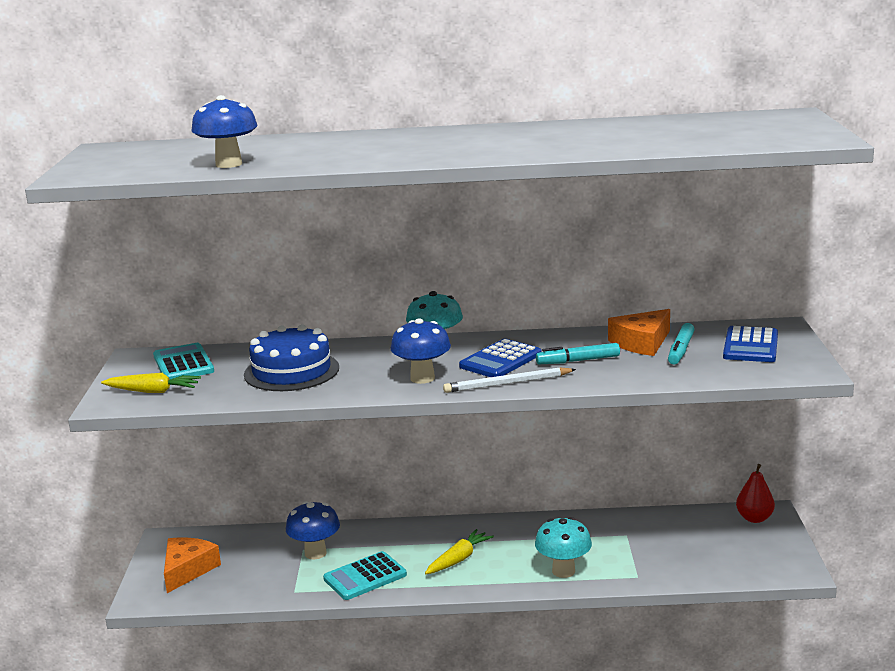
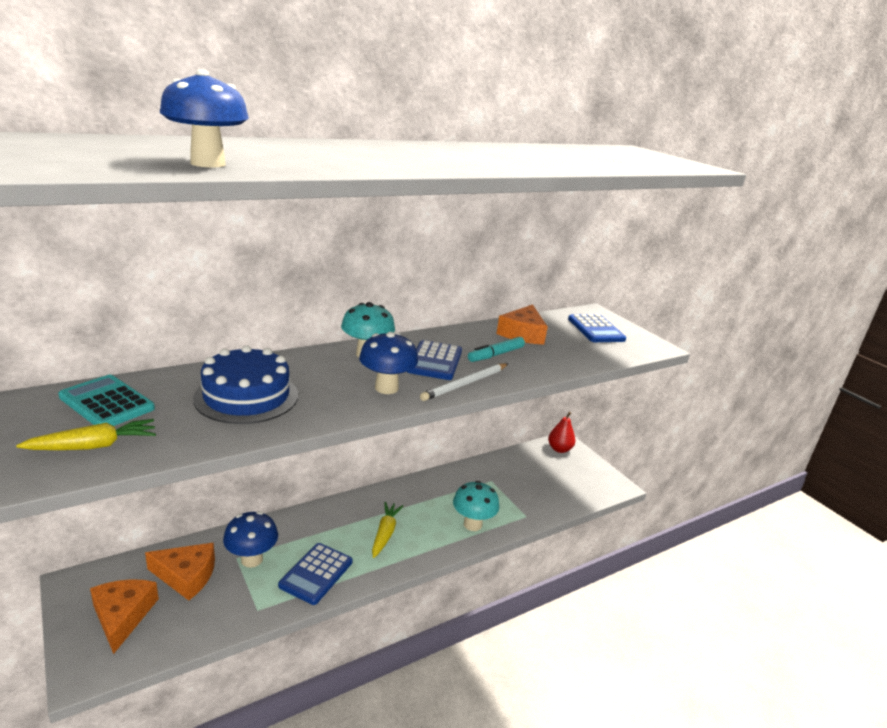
camera: 35 degrees left, 5 degrees up
(253, 553) = (186, 576): none -> orange cheese
(365, 577) = (316, 574): turquoise calculator -> blue calculator
(680, 350) = (556, 337): turquoise marker -> none

